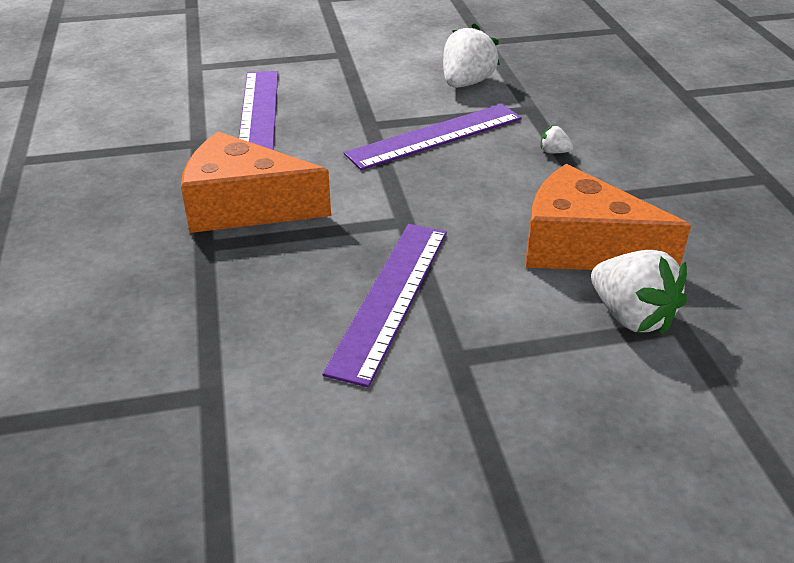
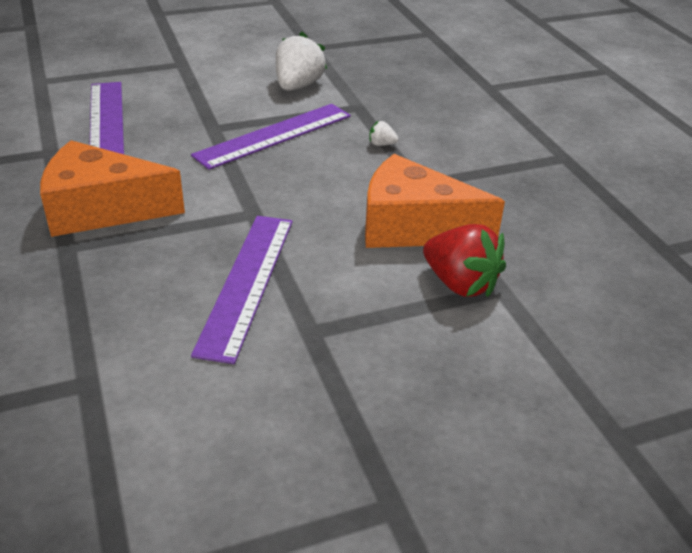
camera: 10 degrees left, 0 degrees up
(631, 316) = (460, 284): white strawberry -> red strawberry

